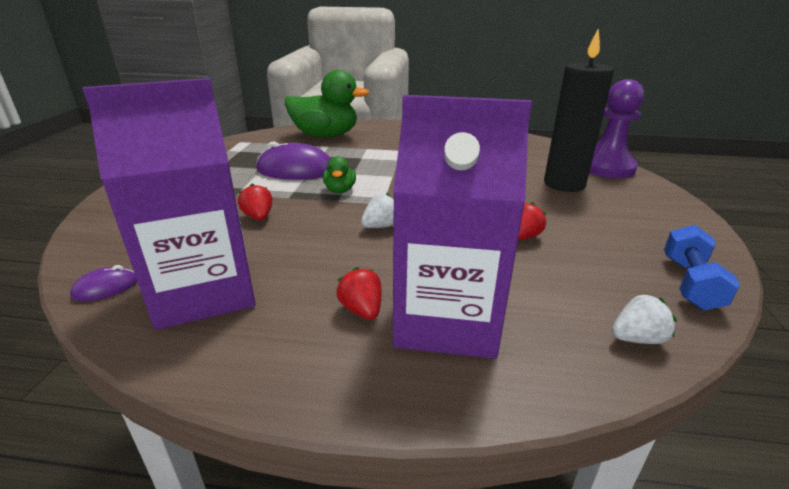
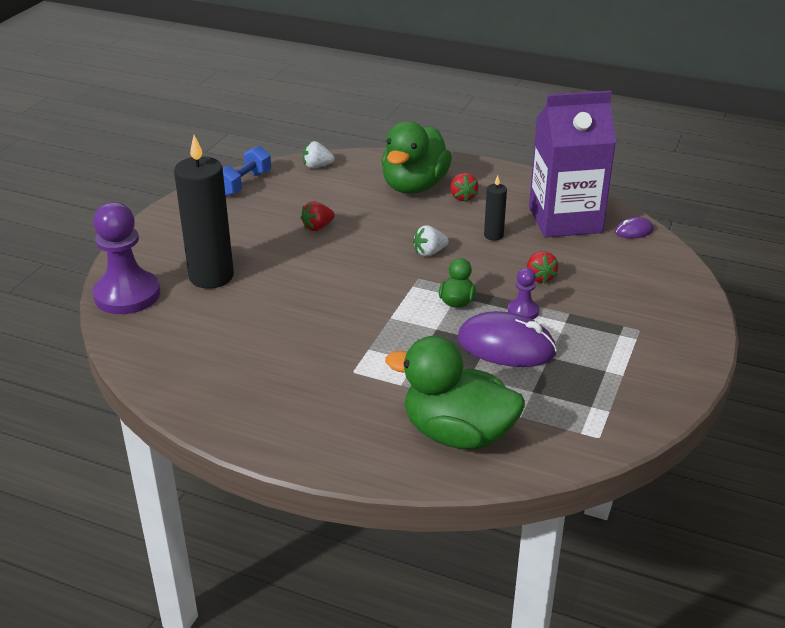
camera: 165 degrees left, 5 degrees up
(280, 190) = (523, 311): none -> purple pawn
(309, 254) = (493, 235): none -> black candle
(446, 320) = (414, 186): purple carton -> green duck

